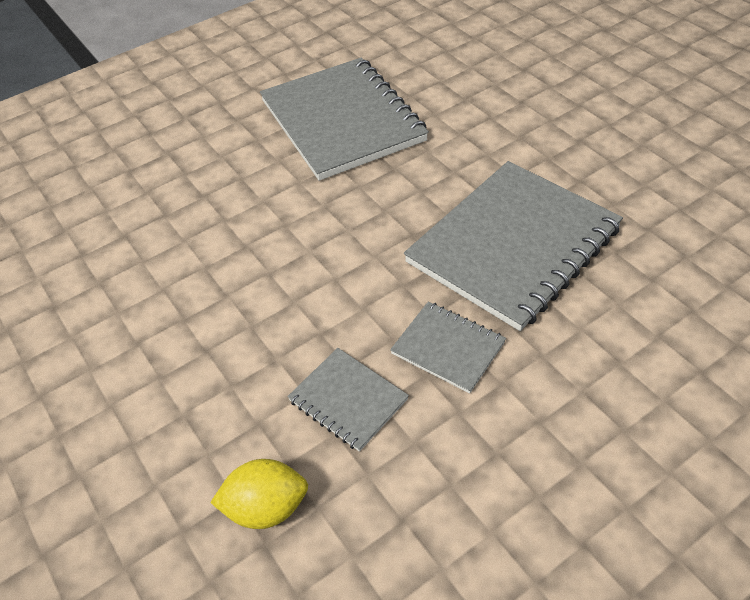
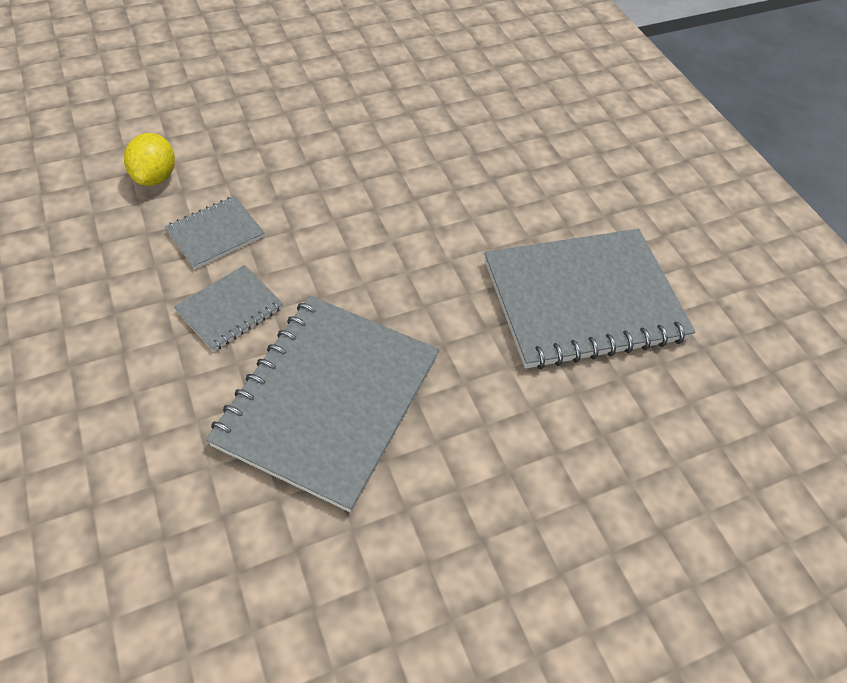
camera: 95 degrees right, 5 degrees up
(513, 245) = (328, 400): grey notebook -> grey notebook turned 60 degrees clockwise

